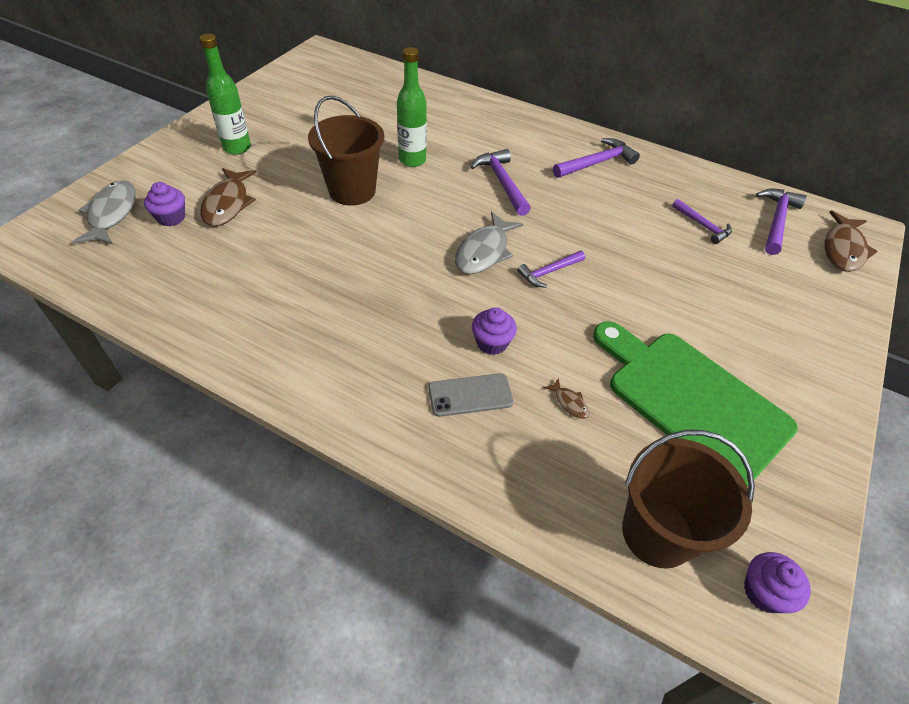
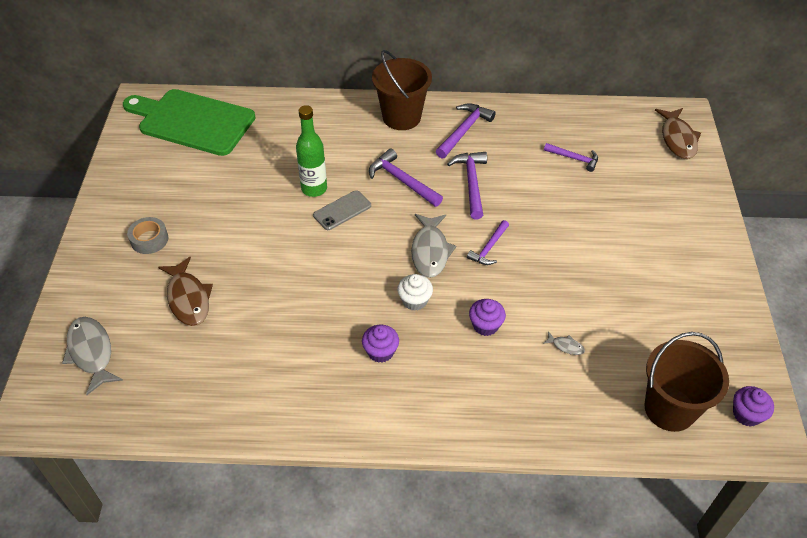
camera: 25 degrees left, 0 degrees up
(171, 217) = (149, 333): purple cupcake -> purple cupcake (380, 352)
(237, 148) = (149, 239): green bottle -> grey tape
(352, 191) = (285, 240): brown bucket -> brown bucket (401, 117)
(434, 289) = (414, 300): none -> white cupcake
(470, 395) = (497, 373): grey phone -> grey phone (342, 210)
(569, 403) = (566, 346): brown fish -> grey fish
(691, 400) = (641, 306): green cutting board -> green cutting board (192, 121)
(776, 221) = (622, 132): purple hammer -> purple hammer (471, 183)

